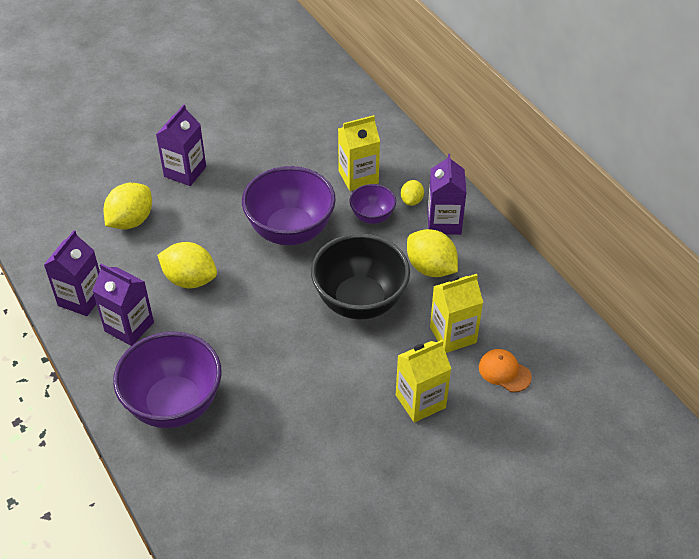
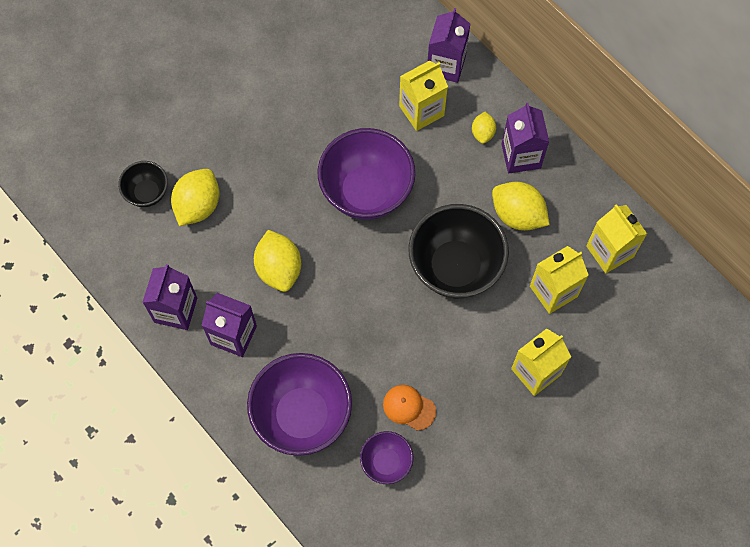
camera: 10 degrees left, 20 degrees up
(88, 205) = (147, 193): none -> black bowl
(185, 171) = (237, 132): purple carton -> purple carton (446, 65)
(190, 279) = (279, 269): yellow lemon -> yellow lemon turned 60 degrees clockwise
(372, 216) = (446, 160): purple bowl -> purple bowl (386, 462)
(504, 372) = (609, 325): orange cap -> orange cap (409, 407)
(516, 309) = (609, 251): none -> yellow carton

